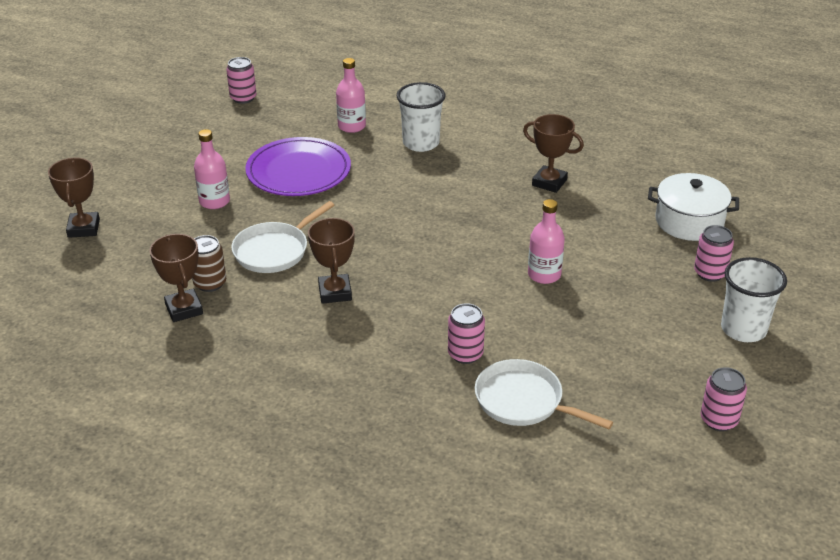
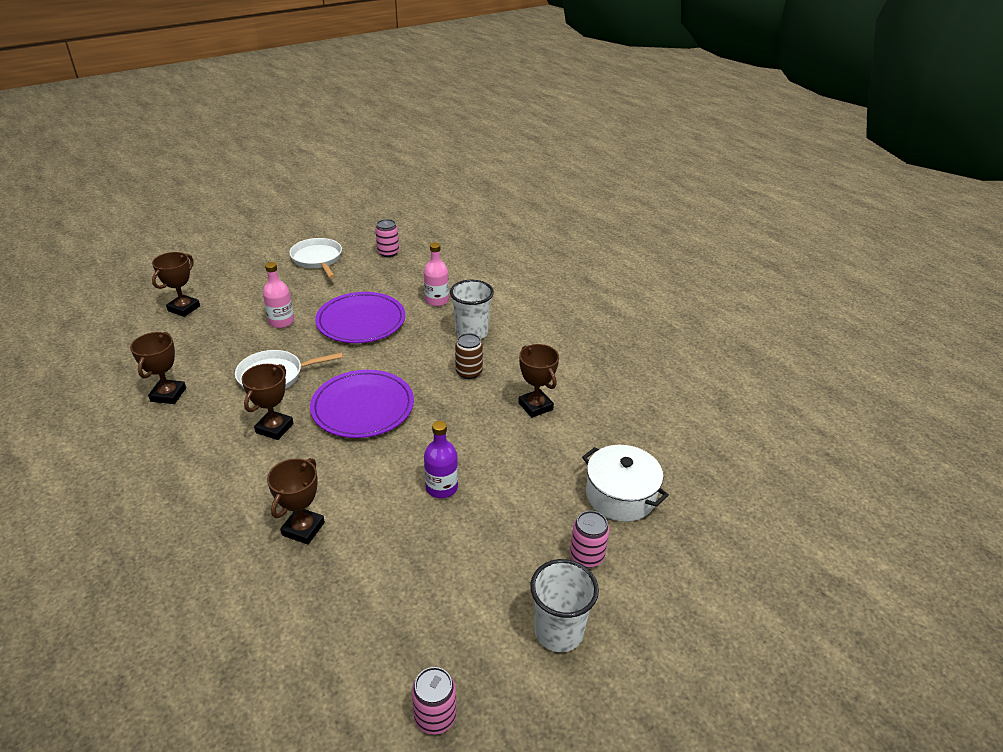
camera: 30 degrees right, 0 degrees up
(210, 283) = (206, 382): brown can -> brown can (469, 372)
(397, 243) = (363, 407): none -> purple plate
(465, 354) = (303, 529): pink can -> brown trophy
(523, 401) = (297, 598): white pan -> white pan (317, 259)
(544, 275) = (441, 487): pink bottle -> purple bottle

